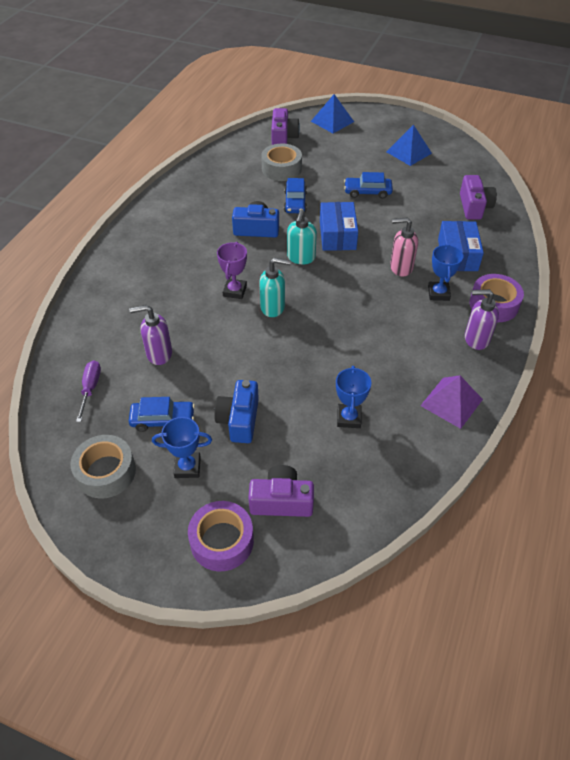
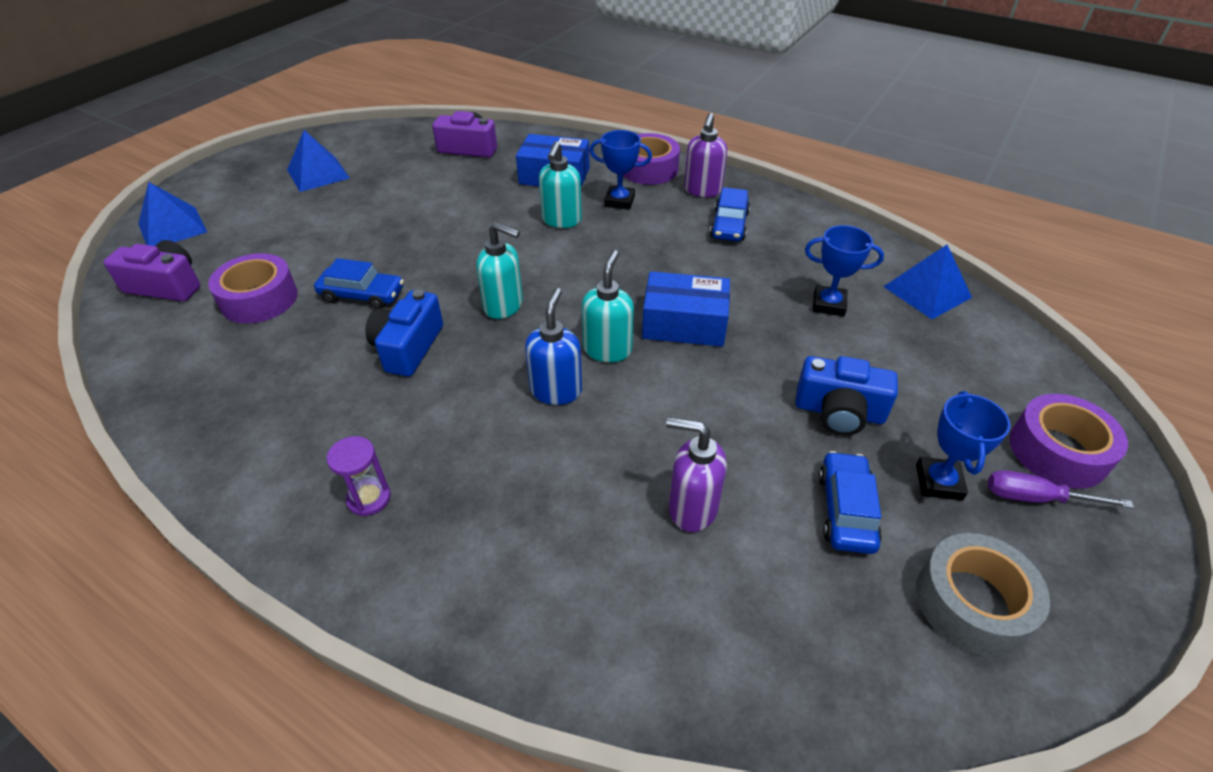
camera: 80 degrees left, 5 degrees down
(90, 388) = (774, 630): purple screwdriver -> purple screwdriver (1035, 498)
(155, 242) = (369, 498): none -> purple hourglass
(159, 354) = (692, 508): purple soap dispenser -> purple soap dispenser turned 105 degrees clockwise
(235, 291) = (556, 390): purple trophy -> blue soap dispenser
(281, 169) = (259, 299): grey tape -> purple tape
(281, 501) = (974, 383): purple camera -> none
(337, 235) = (468, 263): blue box -> blue box (684, 324)
(367, 192) = (384, 222): blue car -> blue car (729, 225)
(384, 484) = (927, 292): none -> blue pyramid
(400, 267) = (561, 220): pink soap dispenser -> turquoise soap dispenser
(451, 402) = (800, 224): purple pyramid -> none

